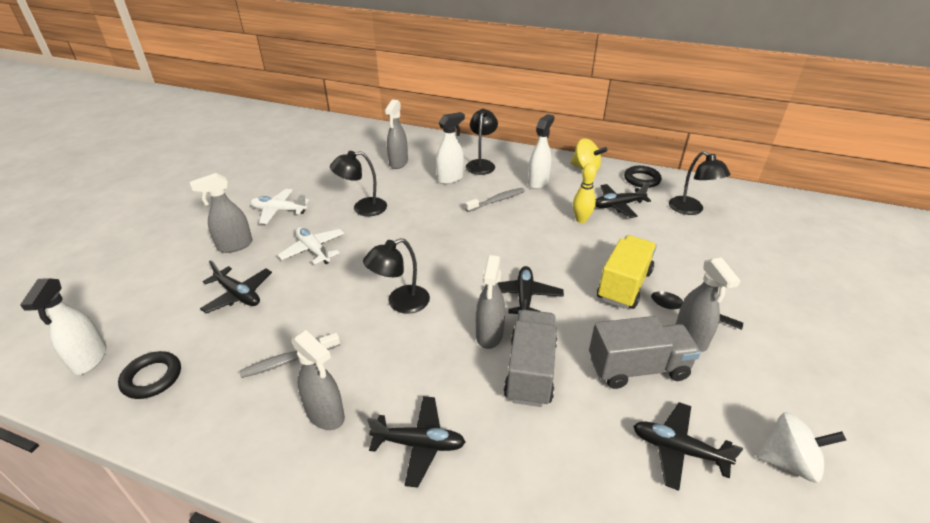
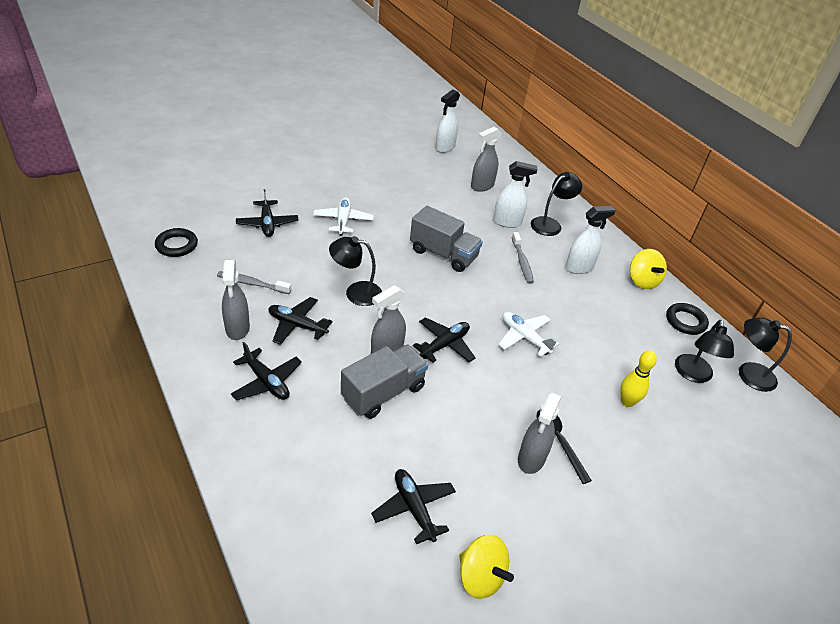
camera: 35 degrees right, 5 degrees up
(89, 359) = (158, 214): white spray bottle -> white spray bottle (445, 147)
(235, 246) = (299, 188): grey spray bottle -> none
(279, 211) = (352, 178): white plane -> white plane (524, 337)
(362, 208) = (411, 209): black lamp -> black lamp (748, 374)
(497, 200) = (522, 262): grey toothbrush -> grey toothbrush turned 75 degrees clockwise
(581, 220) = (573, 319): yellow bowling pin -> yellow bowling pin (627, 402)
(618, 205) = (625, 329): black plane -> black plane (297, 325)
(624, 285) = (534, 389): yellow truck -> none
(637, 368) = (459, 445): grey truck -> grey truck (443, 254)
(788, 461) = (480, 577): white spinning top -> yellow spinning top

